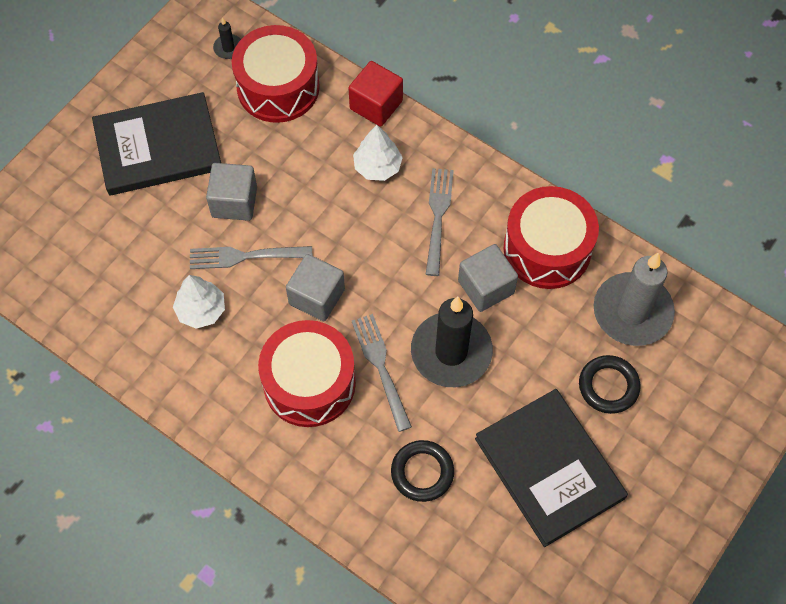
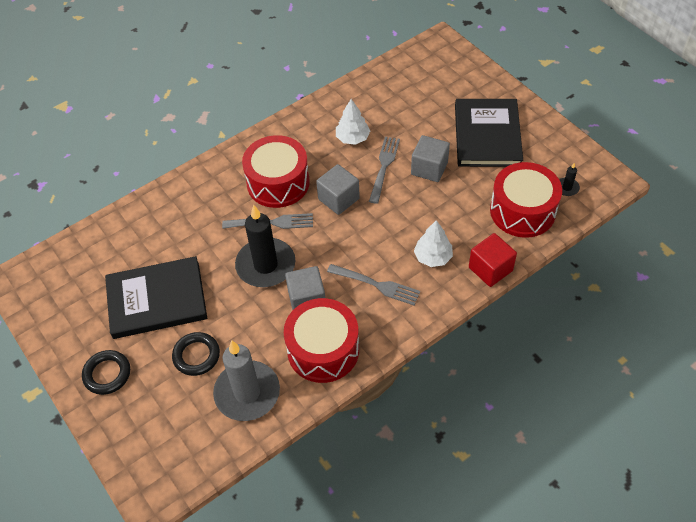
camera: 110 degrees right, 10 degrees down
(422, 472) = (190, 228): black ring -> black ring (107, 374)

